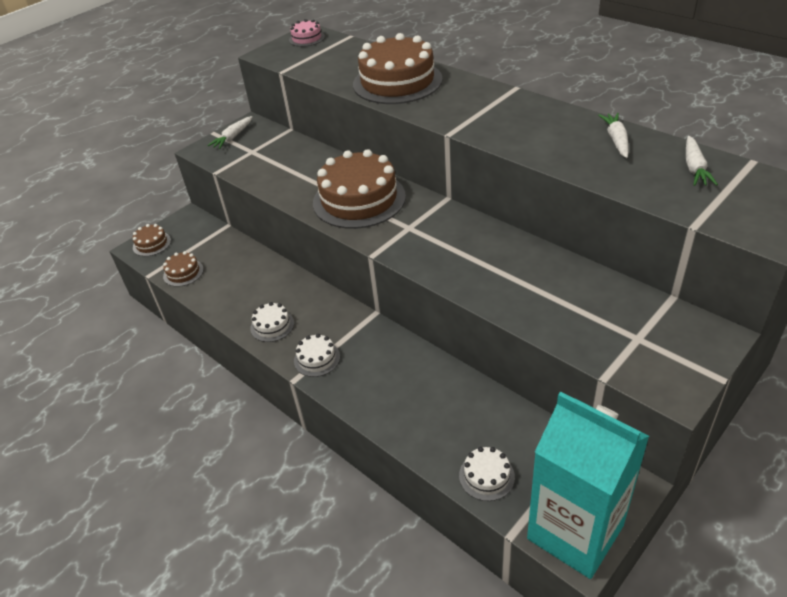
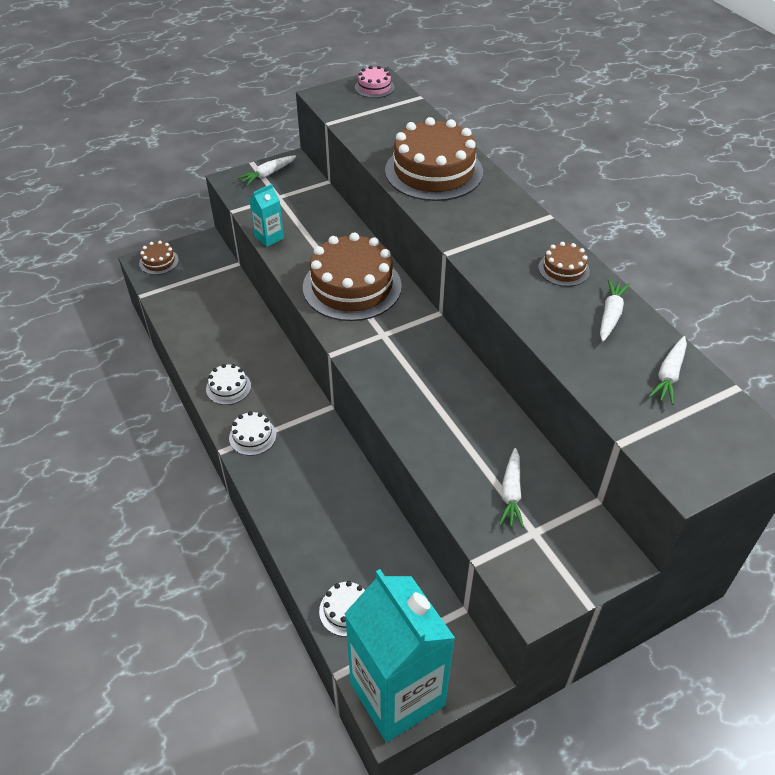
camera: 15 degrees right, 5 degrees up
(183, 273) = (173, 303): brown cake -> brown cake (563, 269)
(261, 183) = (269, 237): none -> turquoise carton
(598, 314) = (511, 493): none -> white carrot

